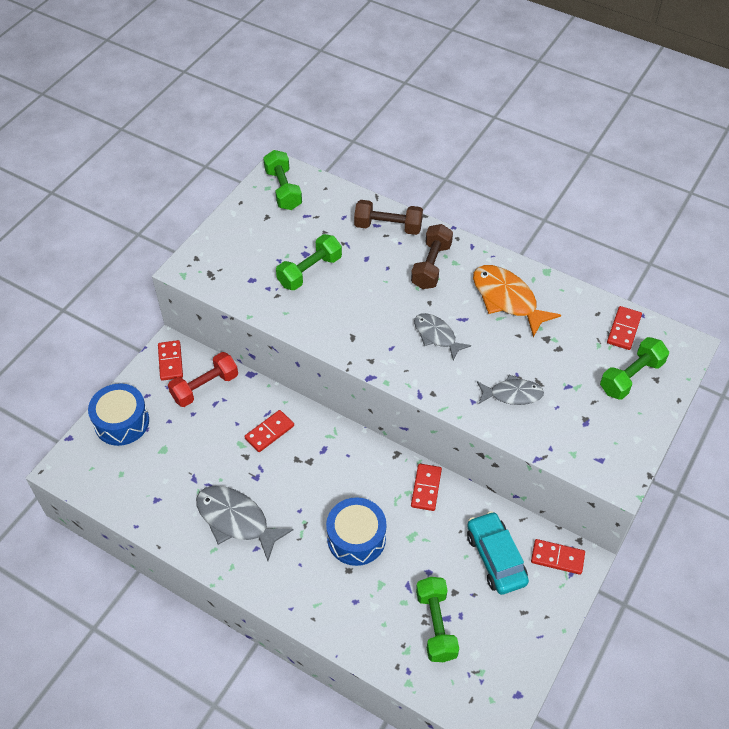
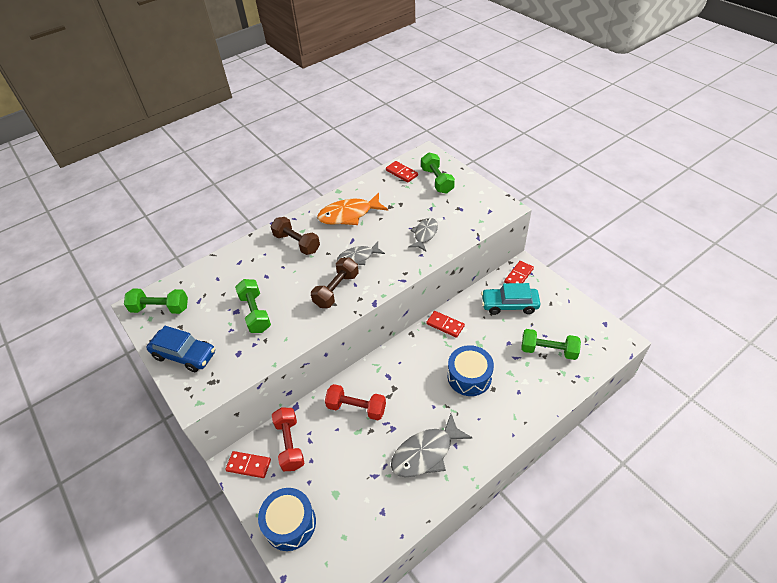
camera: 65 degrees left, 5 degrees down
(233, 237) = (184, 355): none -> blue car
(269, 432) = (356, 408): red domino -> red dumbbell
(388, 227) = (246, 256): brown dumbbell -> brown dumbbell (336, 290)

